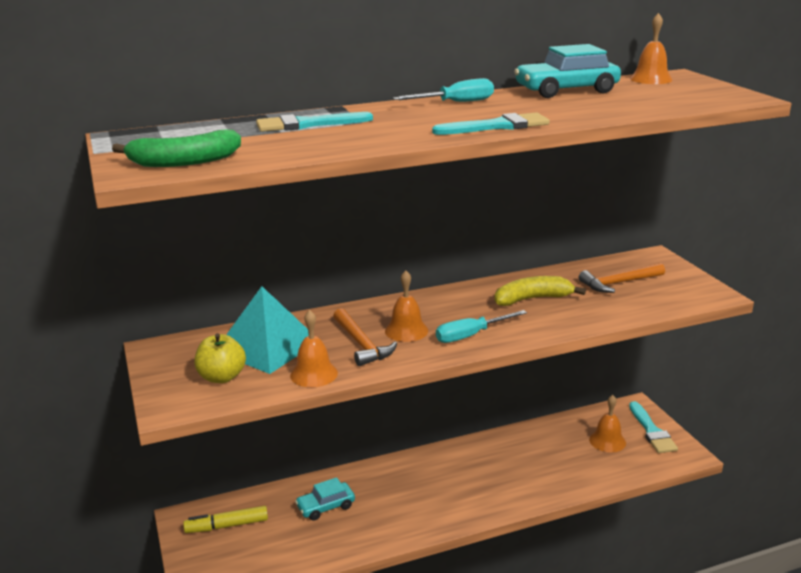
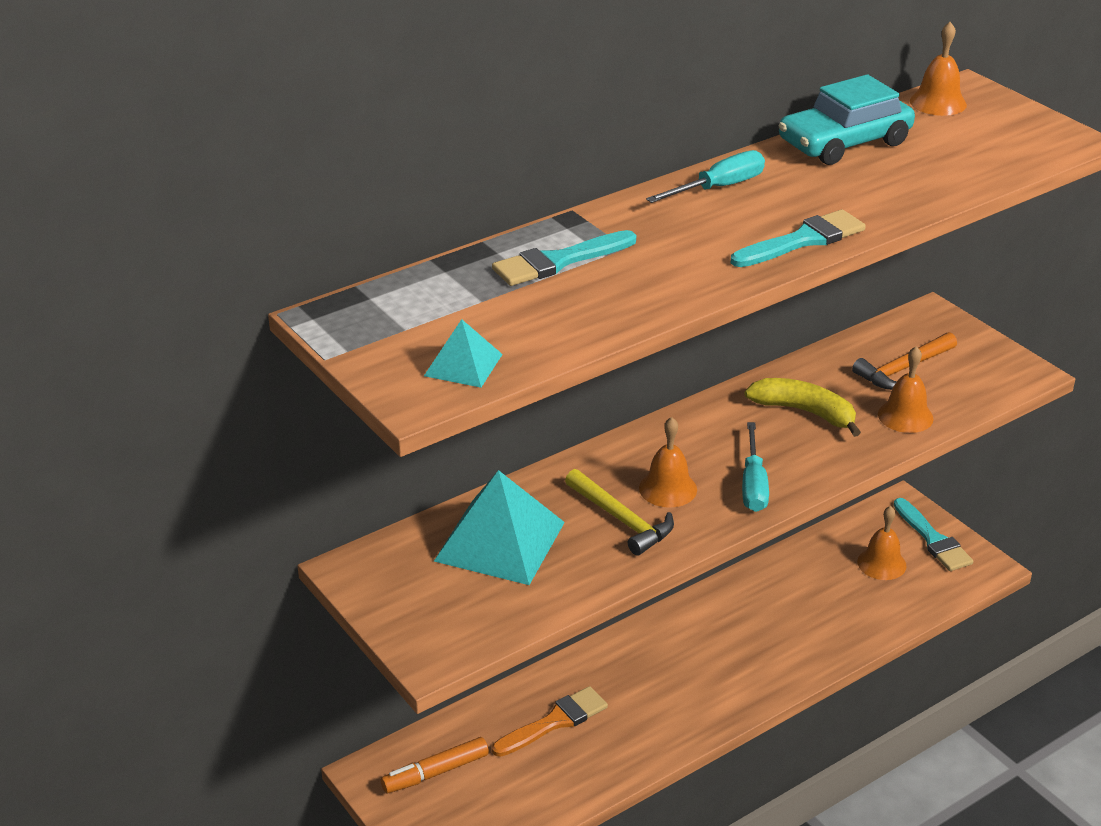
camera: 15 degrees left, 10 degrees up
(184, 162) = (463, 365): green banana -> turquoise pyramid
(222, 377) = (470, 600): yellow apple -> none
(227, 526) = (435, 772): yellow marker -> orange marker
(314, 374) = (586, 576): orange bell -> orange bell (905, 416)
(326, 506) = (554, 722): turquoise car -> orange brush
(362, 344) = (622, 520): orange hammer -> yellow hammer
(471, 335) = (753, 484): turquoise screwdriver -> turquoise screwdriver turned 45 degrees counterclockwise
(532, 299) = (805, 412): yellow banana -> yellow banana turned 60 degrees clockwise

